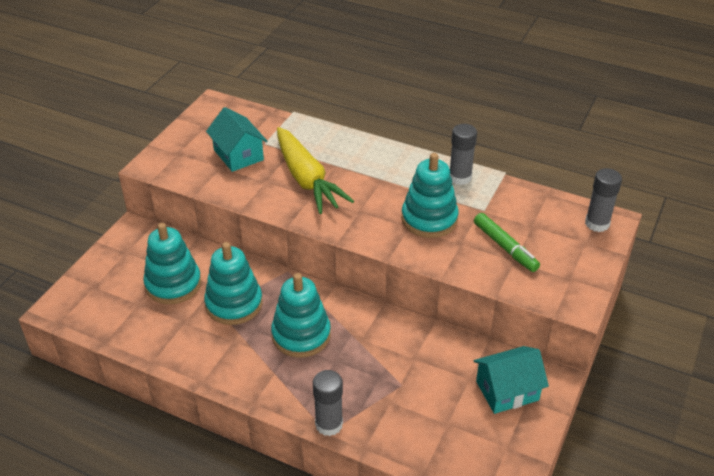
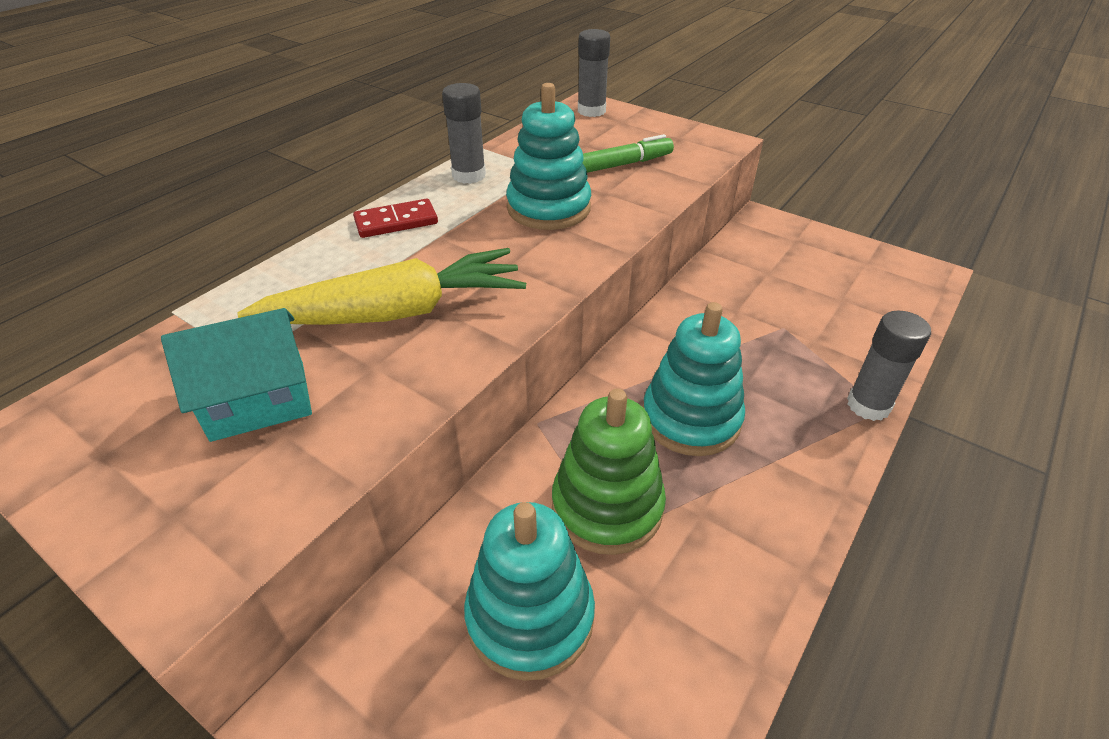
camera: 80 degrees left, 0 degrees up
(234, 304) = (607, 507): turquoise stacking toy -> green stacking toy
(392, 160) = (396, 222): none -> red domino
(507, 391) = (784, 250): turquoise house -> none

